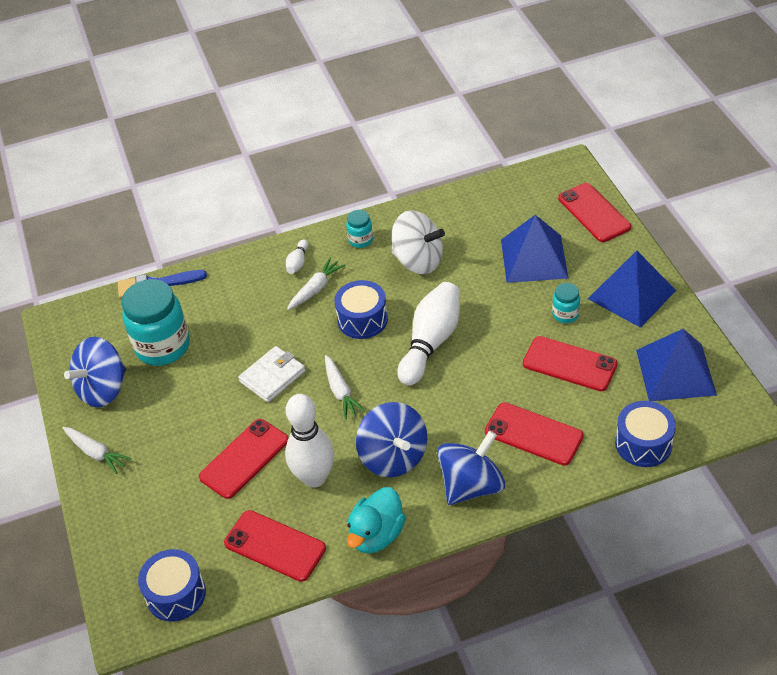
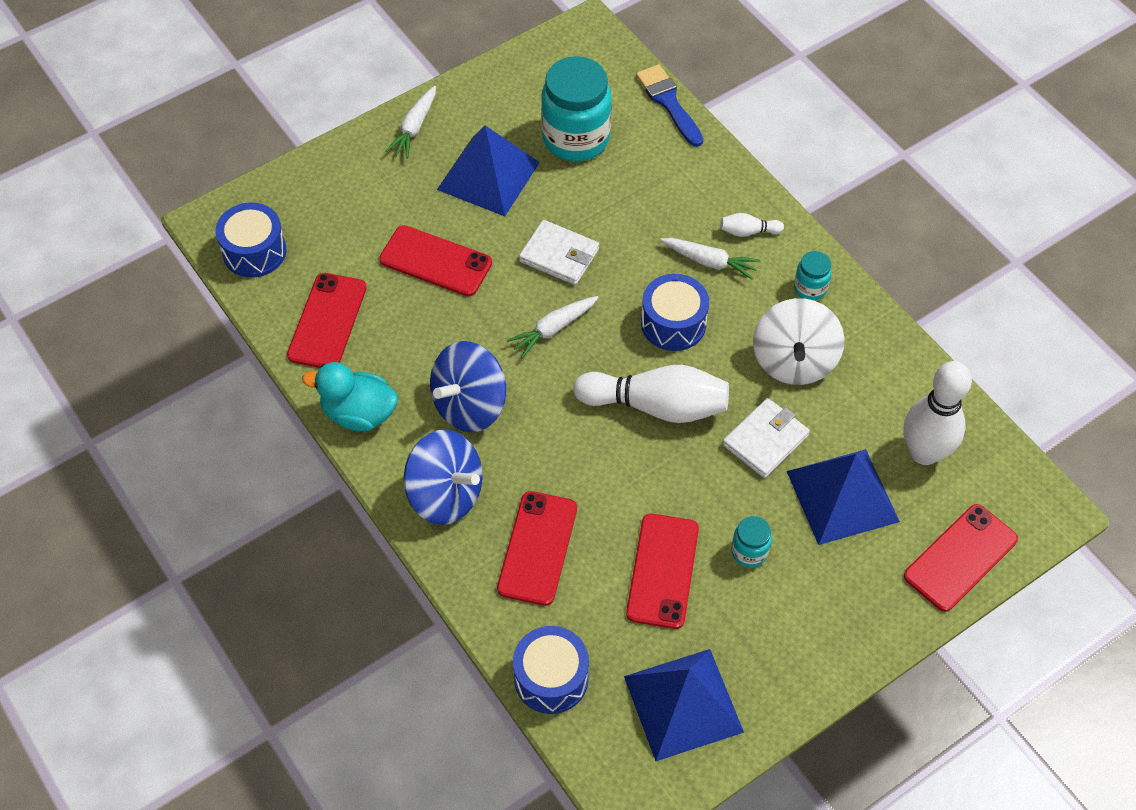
camera: 70 degrees right, 10 degrees up
(103, 389) = (501, 105): blue spinning top -> none
(314, 477) = (424, 334): white bowling pin -> white bowling pin (924, 452)
(478, 288) = (765, 440): none -> white wallet
(631, 294) = (811, 630): blue pyramid -> blue pyramid (488, 176)

